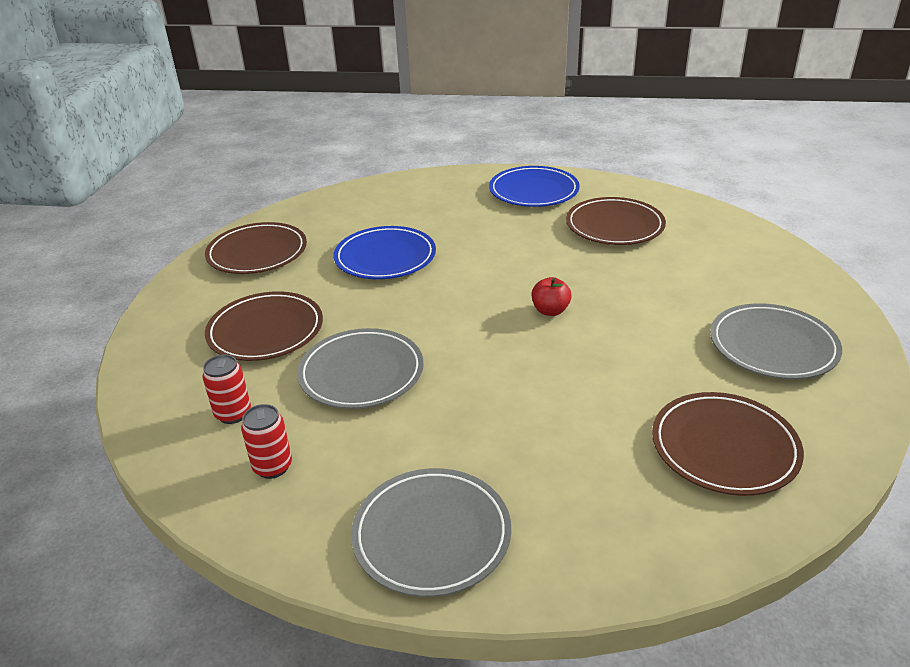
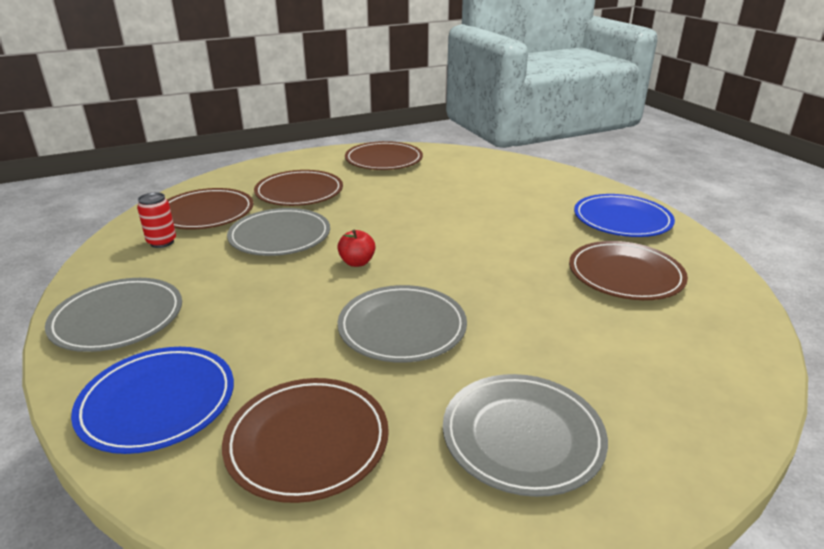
camera: 55 degrees right, 5 degrees down
(233, 414) = (206, 213): red can -> brown plate
(385, 257) = (431, 198): blue plate -> blue plate (157, 402)
(550, 311) = (437, 284): red apple -> red apple (357, 262)
(603, 351) = (402, 328): none -> grey plate

